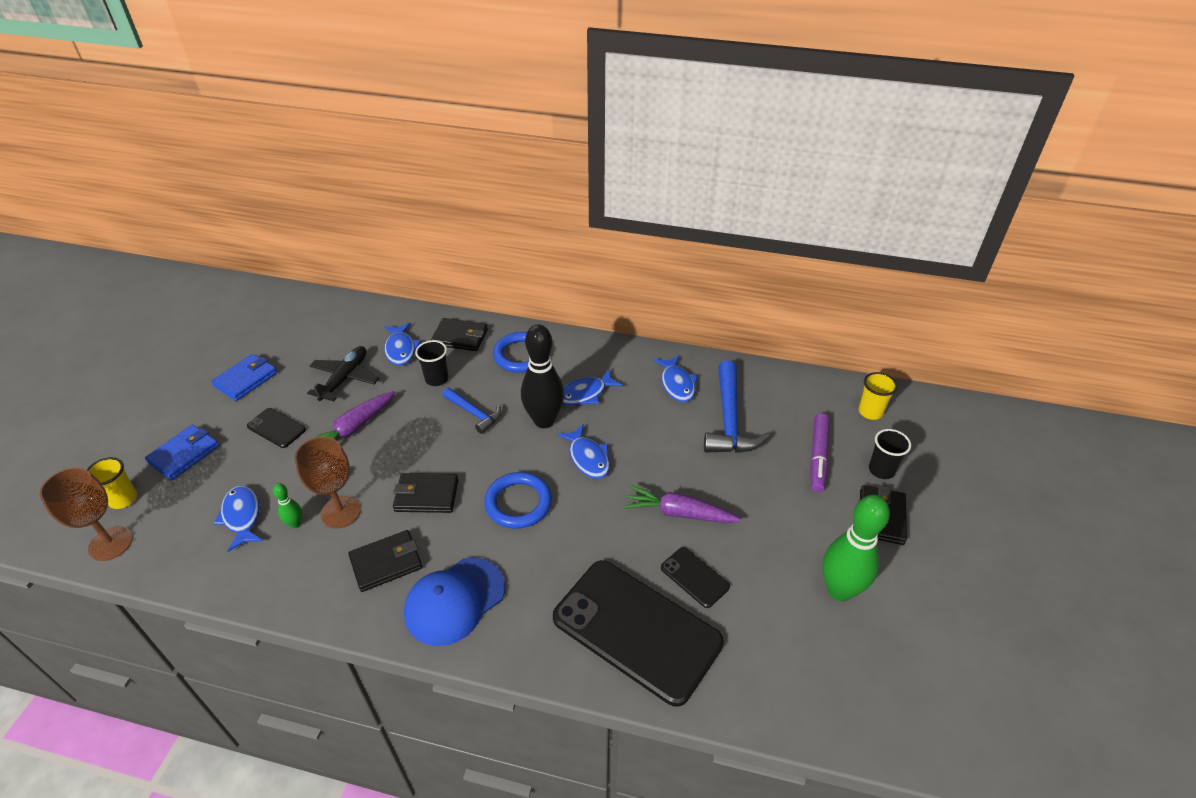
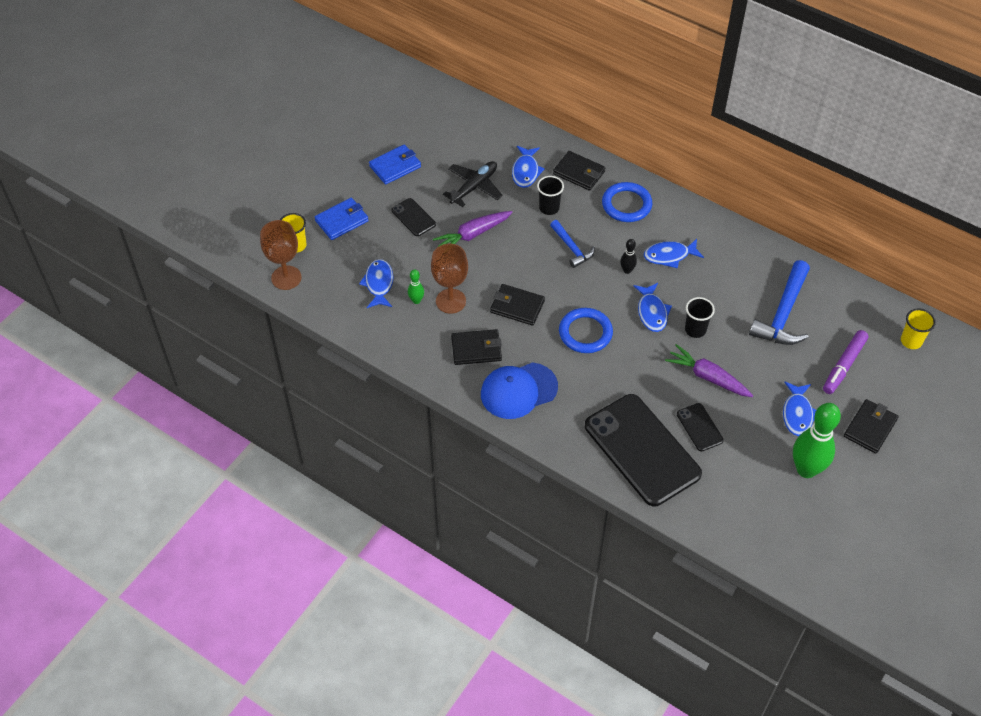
camera: 20 degrees right, 10 degrees up
(544, 420) = (627, 270): black bowling pin -> black bowling pin, size x0.45
(677, 384) = (752, 269): blue fish -> blue fish (797, 414)
(881, 470) = (892, 392): black cup -> black cup (695, 330)

